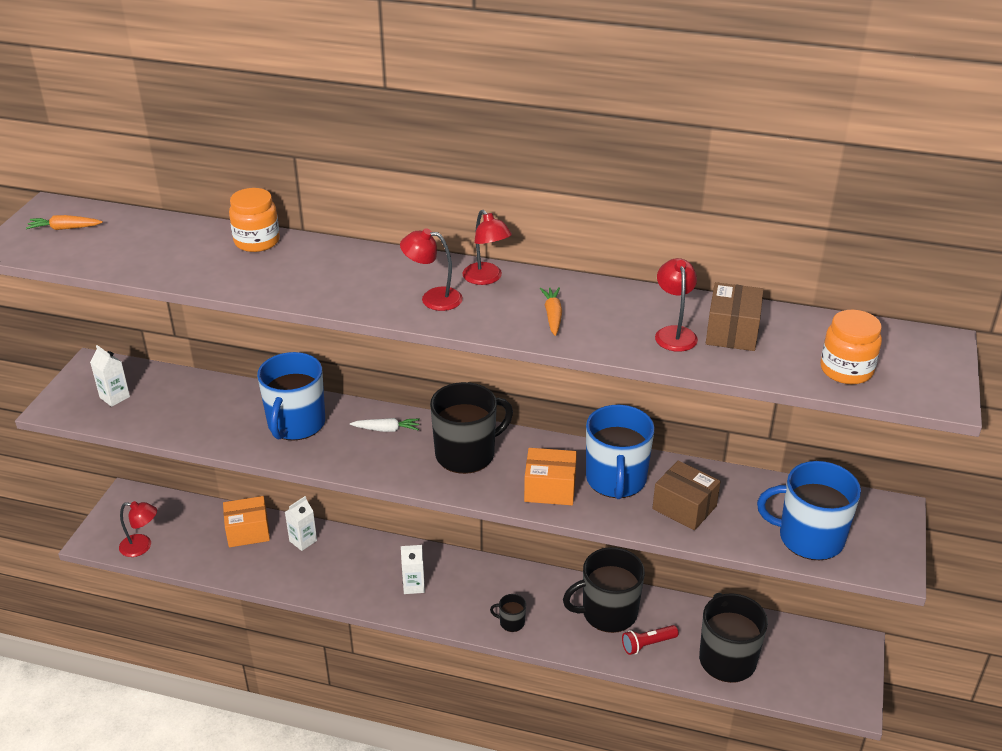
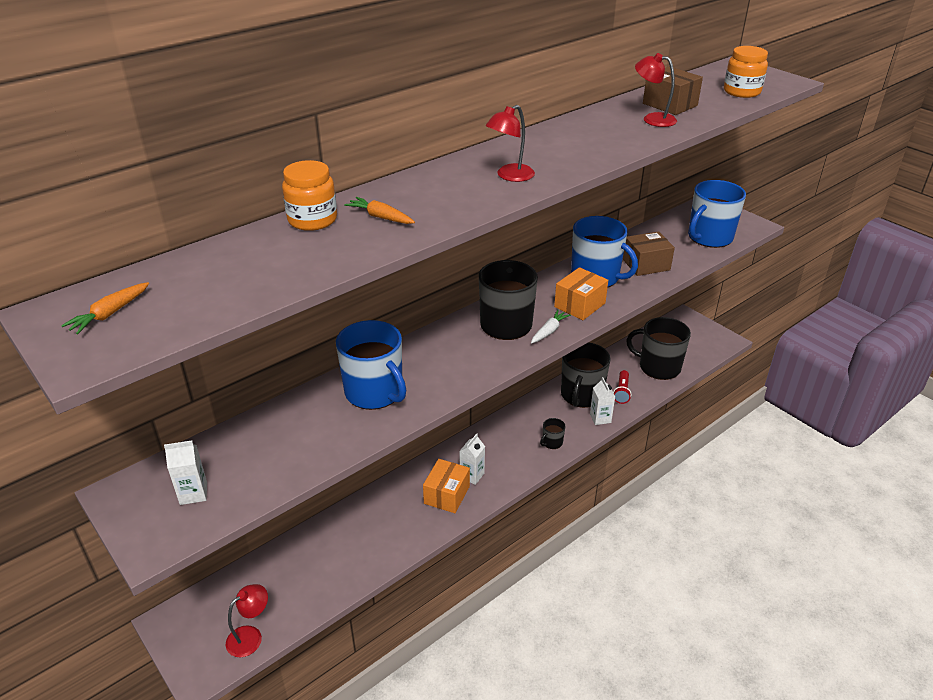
camera: 55 degrees left, 0 degrees up
(248, 531) = (313, 549): orange box -> orange box (446, 495)
(303, 541) = (361, 518): white carton -> white carton (600, 418)
(387, 429) = (436, 349): white carrot -> white carrot (549, 331)
(486, 278) = (508, 151): red lamp -> none
(552, 315) = (587, 145): orange carrot -> orange carrot (380, 217)

